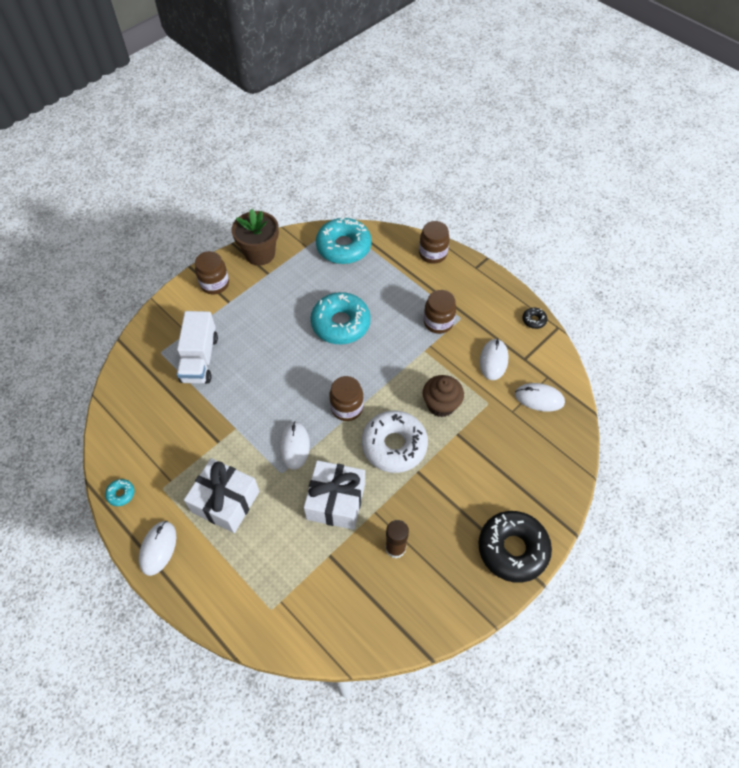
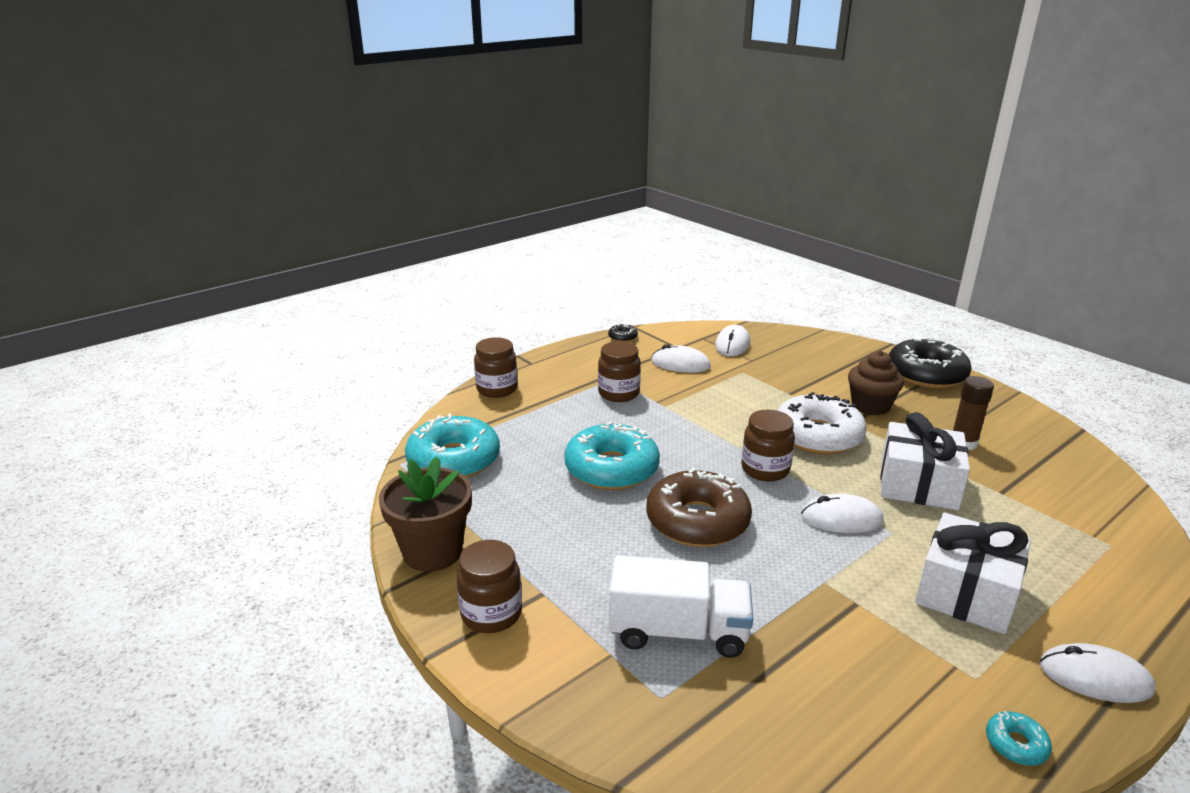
camera: 85 degrees left, 30 degrees down
(289, 368) = (697, 521): none -> brown donut
(441, 405) = (749, 400): brown cupcake -> brown cupcake (870, 406)

